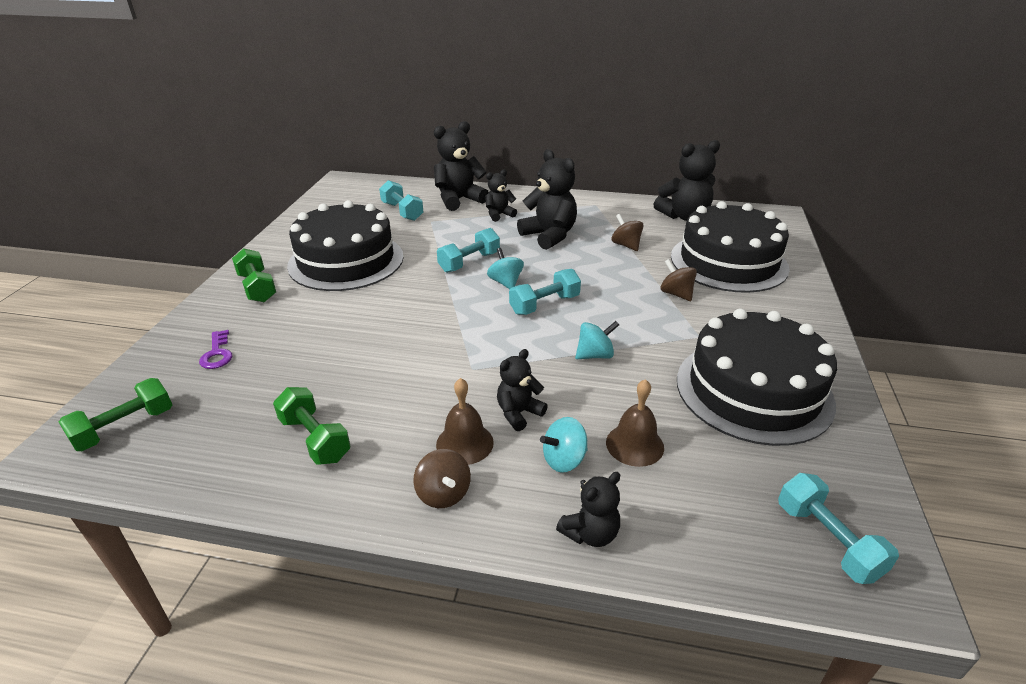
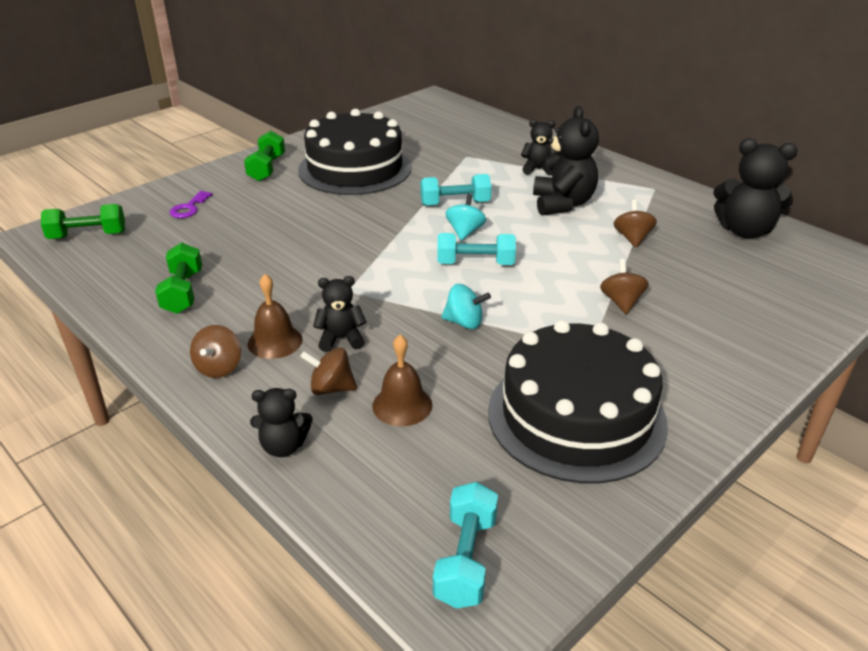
camera: 35 degrees right, 0 degrees up
(402, 211) = (451, 140): turquoise dumbbell -> none
(459, 200) = (517, 144): black teddy bear -> none
(564, 460) = (331, 388): turquoise spinning top -> brown spinning top
(728, 262) = (730, 293): black cake -> none

